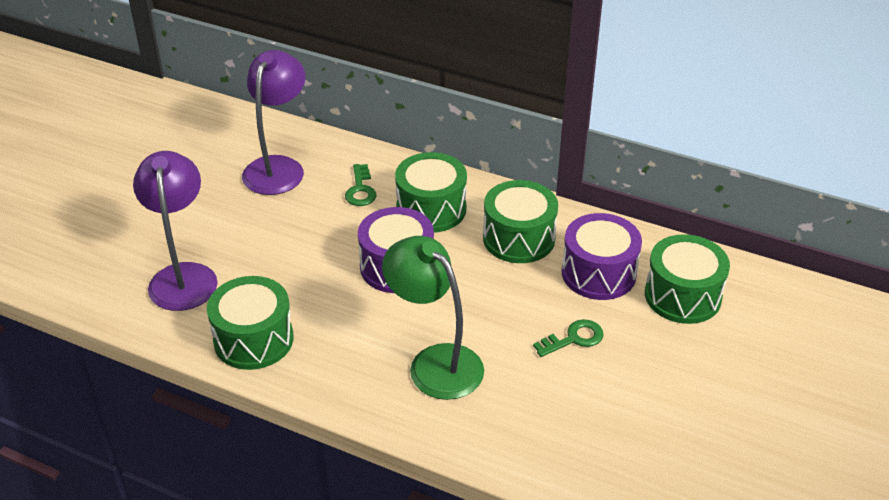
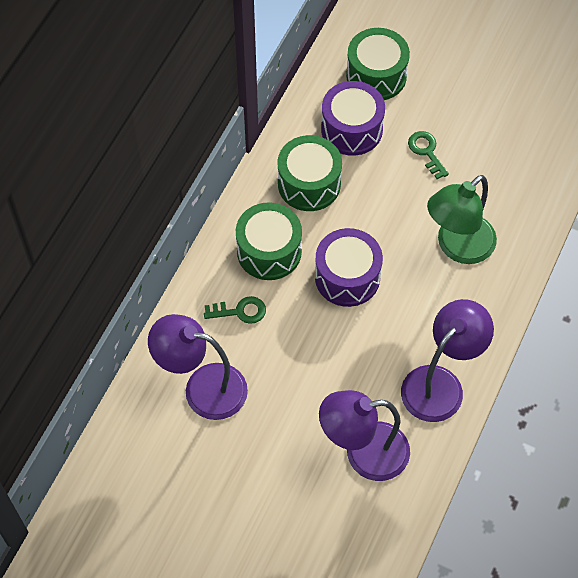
camera: 90 degrees left, 20 degrees up
(253, 339) = (440, 383): green drum -> purple lamp

